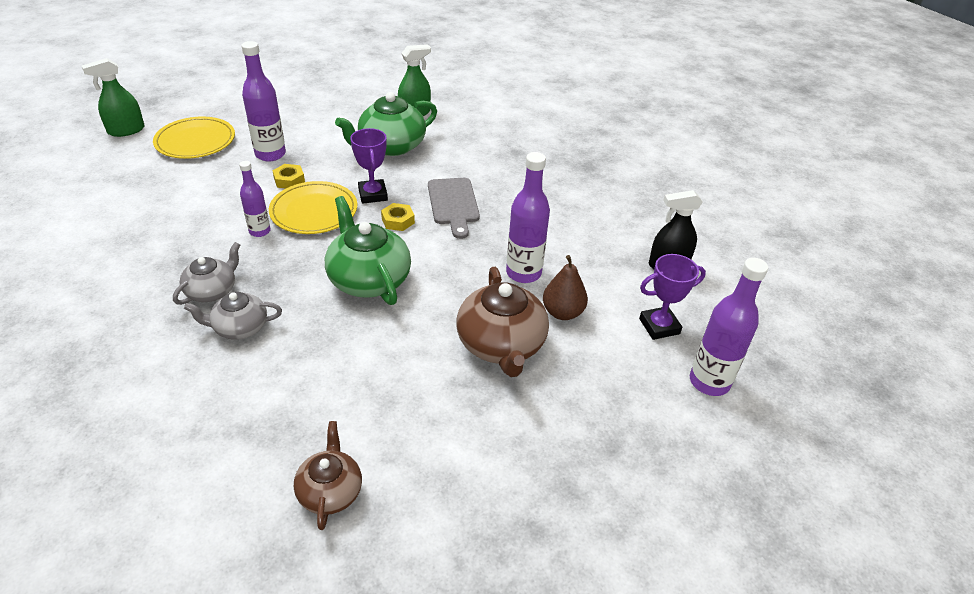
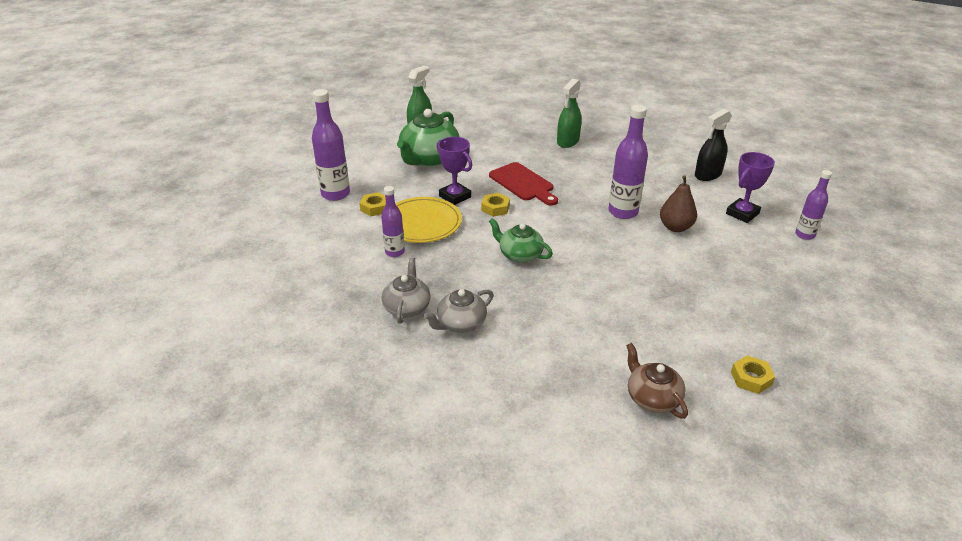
camera: 25 degrees left, 5 degrees down
(126, 130) = (176, 216): green spray bottle -> green spray bottle (568, 141)
(195, 141) = (255, 204): yellow plate -> none
(368, 279) = (520, 255): green teapot -> green teapot, size x0.60
(453, 204) = (523, 183): grey cutting board -> red cutting board
(456, 522) = (751, 378): none -> yellow nut
(501, 345) = (659, 262): brown teapot -> none
(709, 382) = (804, 235): purple bottle -> purple bottle, size x0.61

